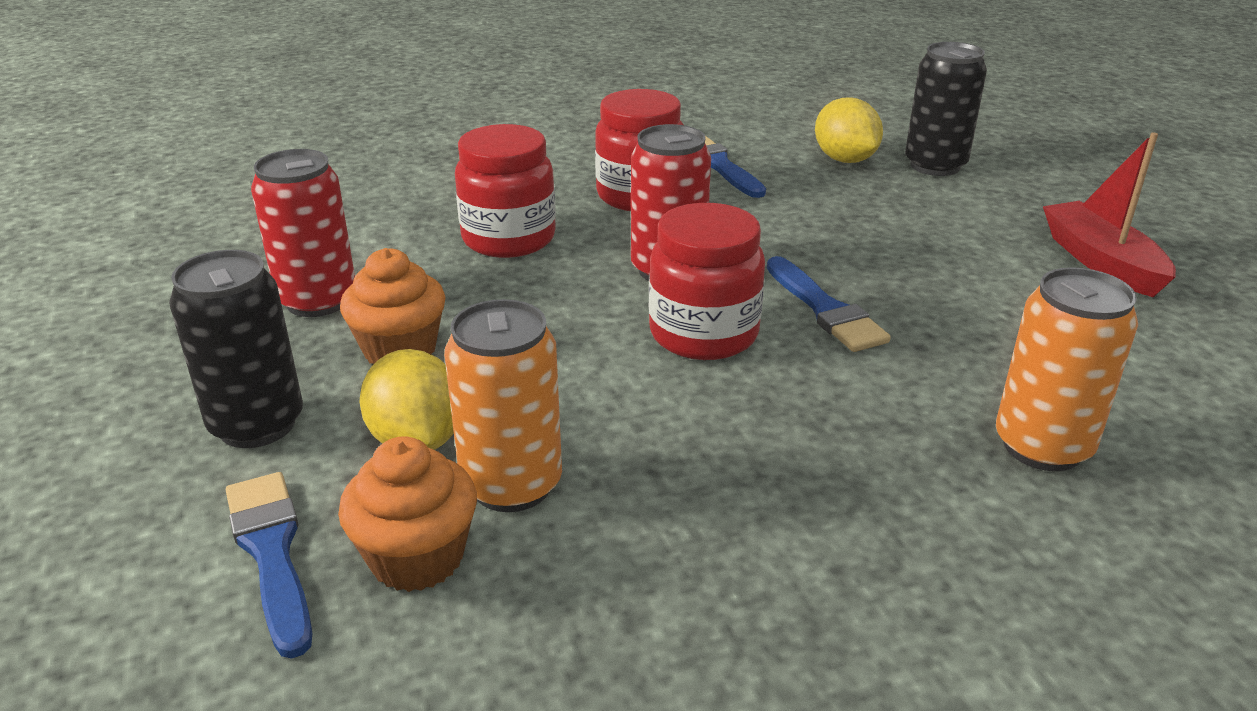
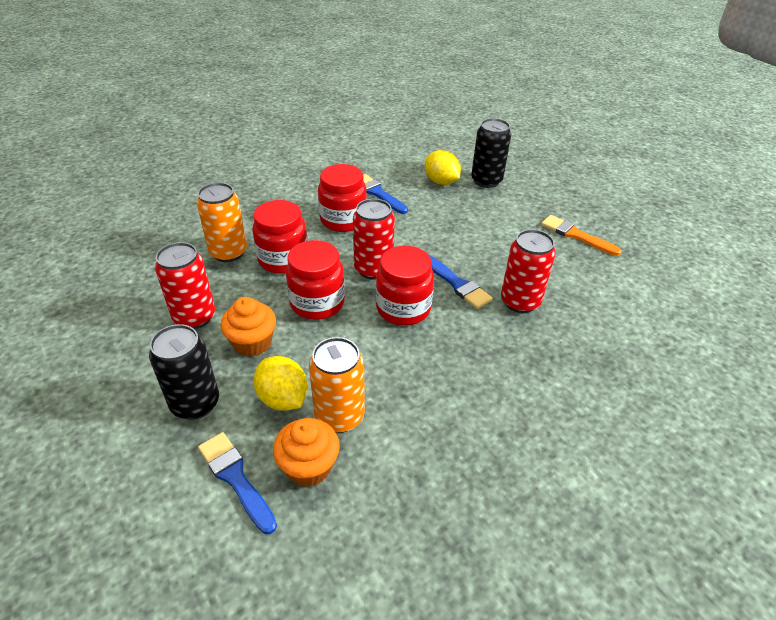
camera: 15 degrees left, 10 degrees up
(543, 307) = (317, 303): none -> red jar
(949, 352) = (520, 302): none -> red can
(1042, 446) = (572, 350): orange can -> orange can (228, 252)
(1101, 262) = (576, 235): red boat -> orange brush

